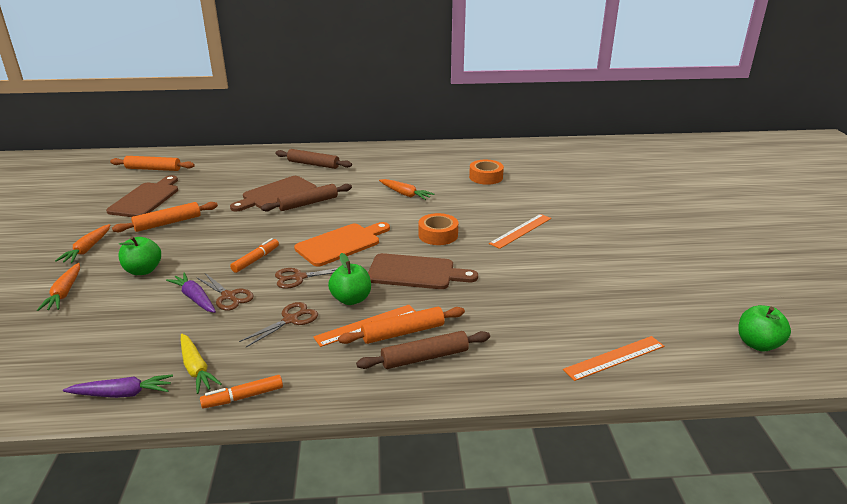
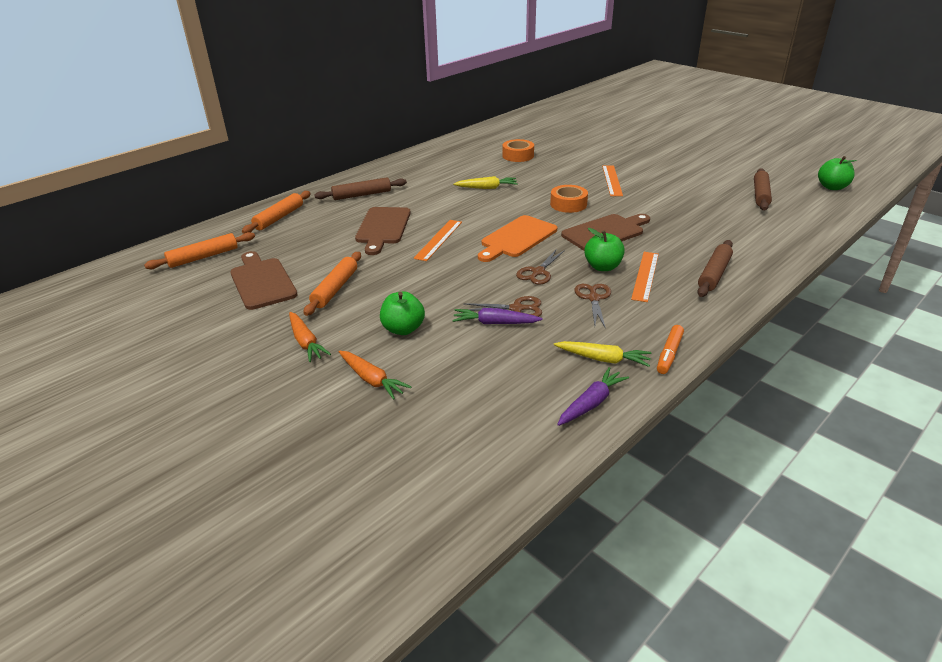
camera: 40 degrees left, 5 degrees up
(256, 260) = (479, 277): orange marker -> none
(308, 203) = (426, 223): brown rolling pin -> brown rolling pin (760, 195)
(341, 244) = (517, 238): orange cutting board -> orange cutting board turned 150 degrees counterclockwise
(403, 332) = (674, 268): orange rolling pin -> orange rolling pin (279, 217)
(405, 194) = (486, 188): orange carrot -> yellow carrot
(614, 358) = (794, 224): orange ruler -> orange ruler (438, 239)

